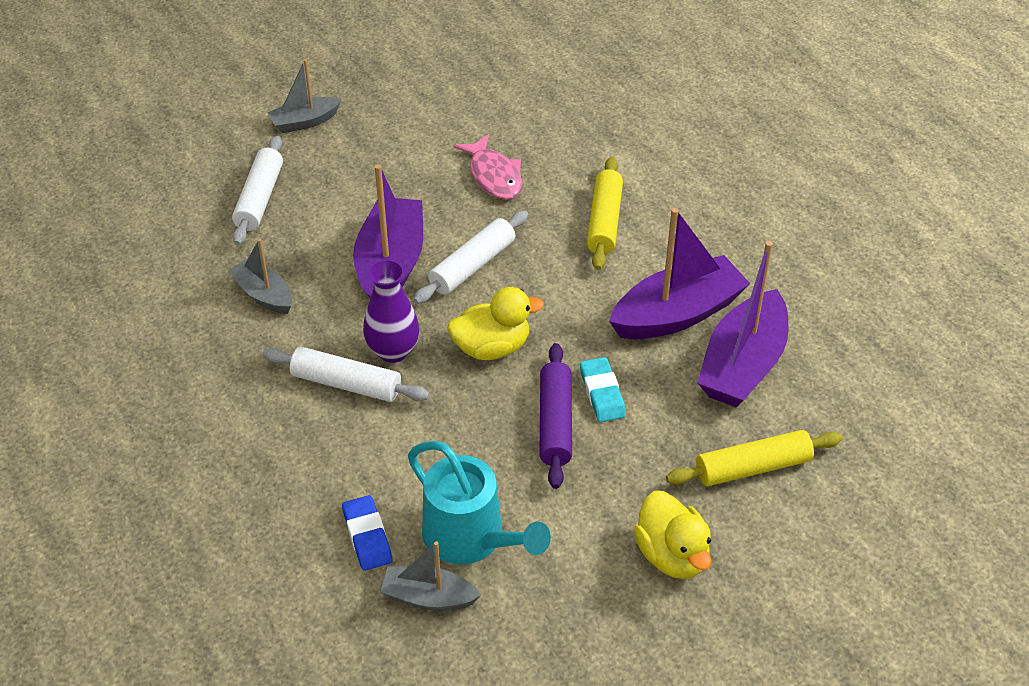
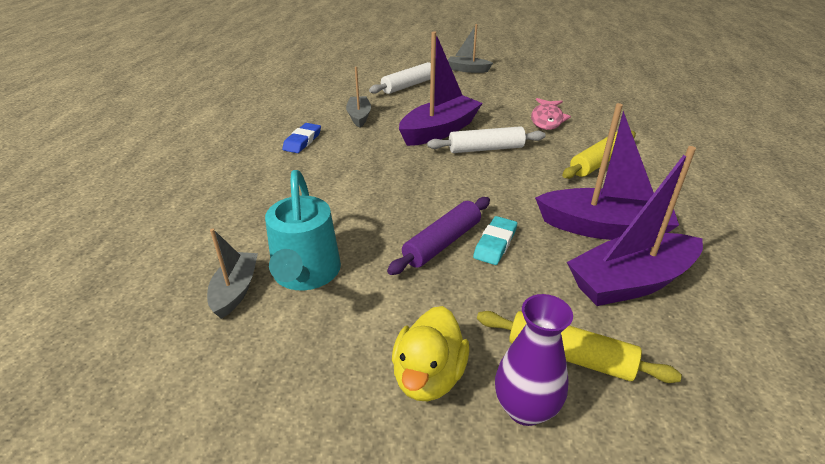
camera: 40 degrees right, 10 degrees down
(346, 384) = (346, 166): white rolling pin -> none
(367, 536) = (253, 237): blue eraser -> blue eraser (302, 141)
(393, 351) = (390, 164): purple vase -> purple vase (525, 408)
(428, 597) = (235, 290): grey boat -> grey boat turned 45 degrees clockwise
(492, 347) = (450, 187): yellow duck -> none

